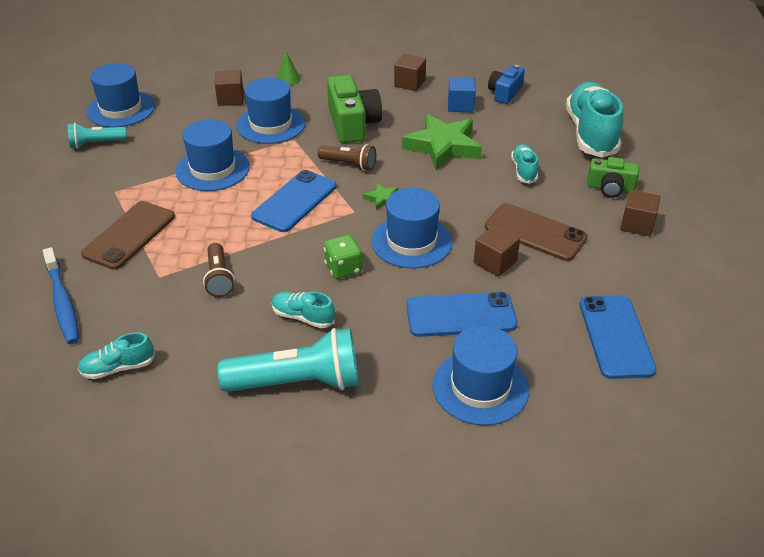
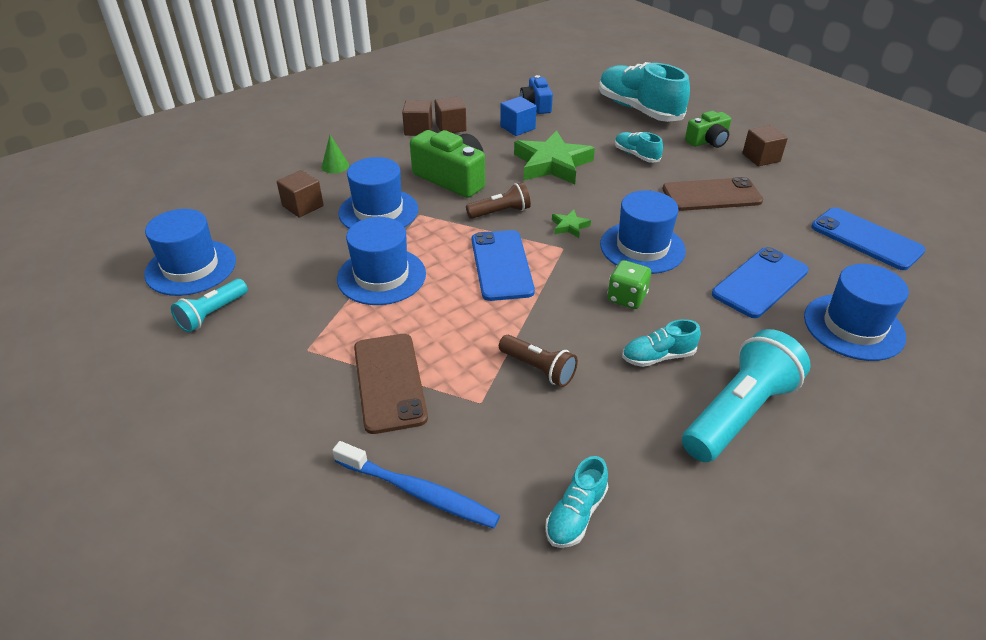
camera: 40 degrees left, 0 degrees up
(495, 262) = (720, 231): brown cube -> brown cube (418, 129)

